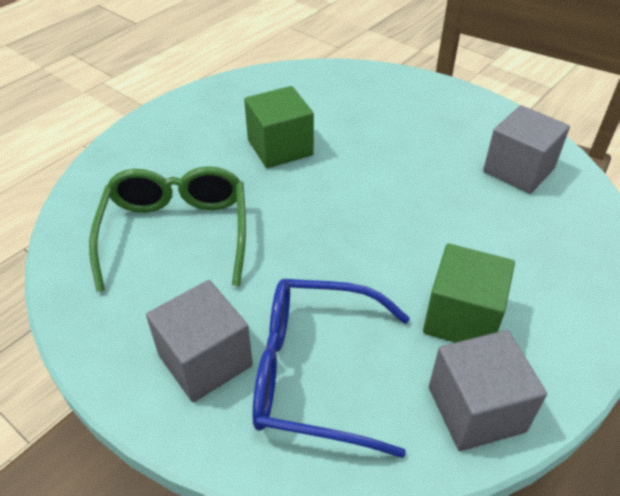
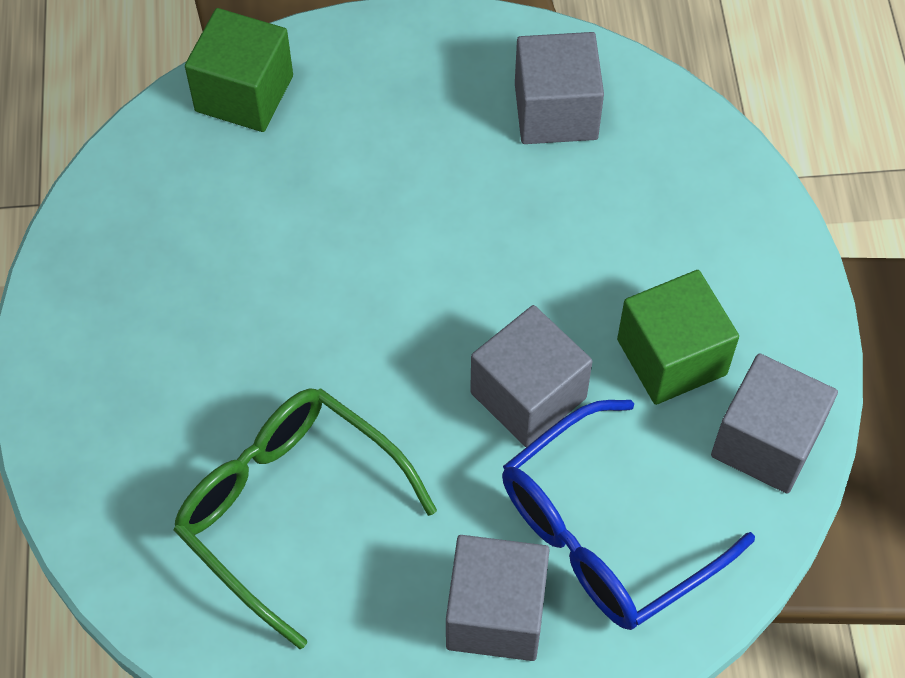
camera: 45 degrees left, 15 degrees up
(280, 147) = (262, 292): green cube -> green cube (244, 93)
(354, 274) = (528, 395): none -> grey cube

